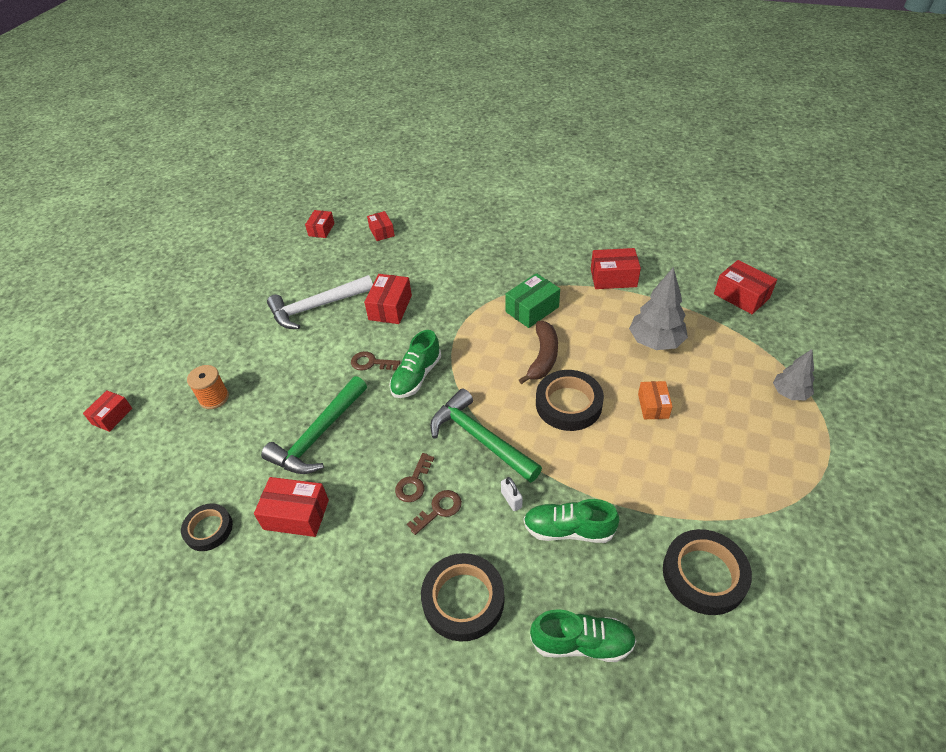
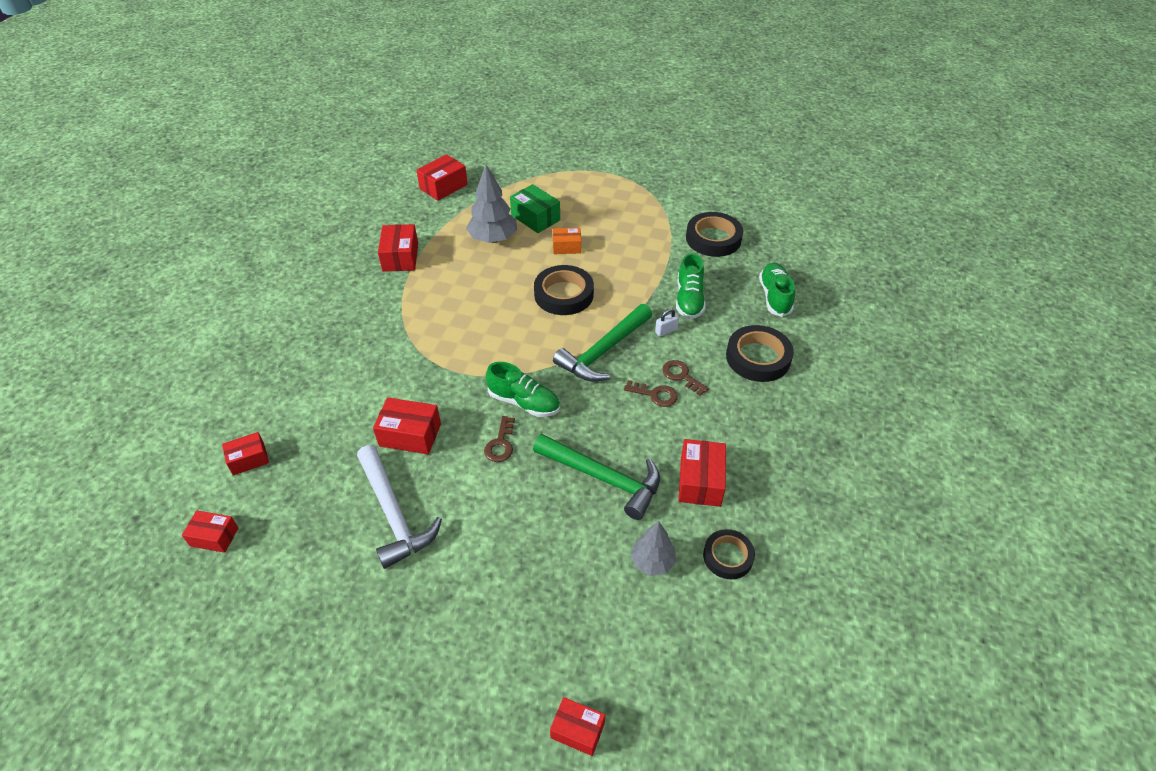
camera: 95 degrees left, 0 degrees up
(214, 398) = (548, 601): orange spool -> none
(532, 309) = (436, 315): green box -> green box (535, 218)
(543, 357) = (505, 309): brown banana -> none
(789, 393) = (555, 180): grey tree -> grey tree (652, 562)

